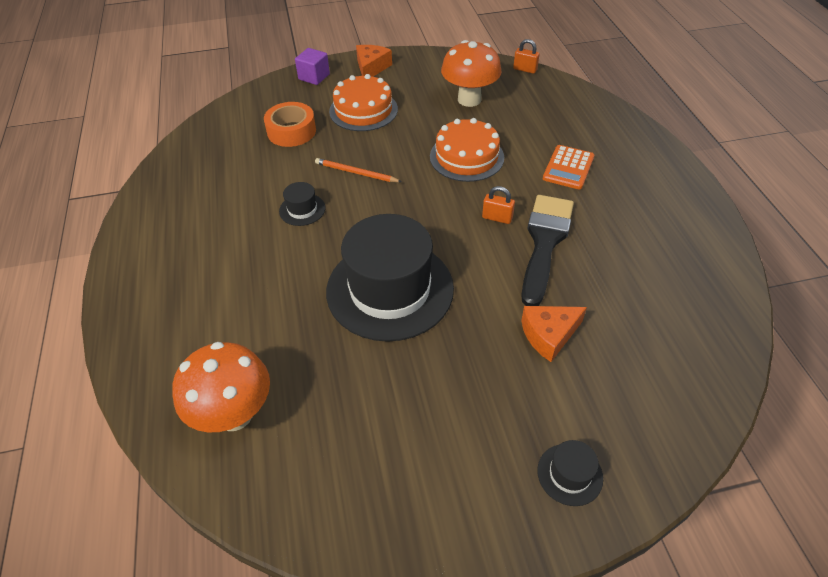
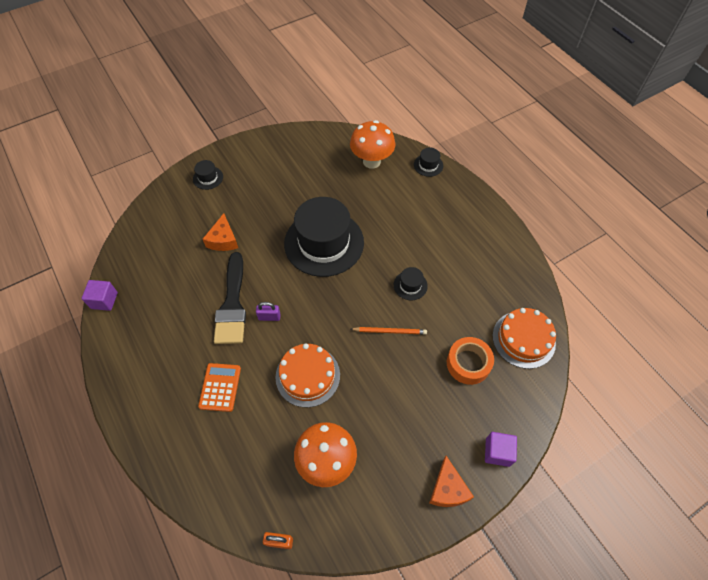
camera: 160 degrees right, 10 degrees up
(143, 375) = (428, 165): none -> black hat
(363, 110) = (421, 412): orange cake -> orange cake (523, 339)
(497, 218) = (269, 317): orange padlock -> purple padlock
(549, 335) = (223, 240): orange cheese -> orange cheese turned 135 degrees clockwise
(737, 291) = (104, 300): none -> purple cube

